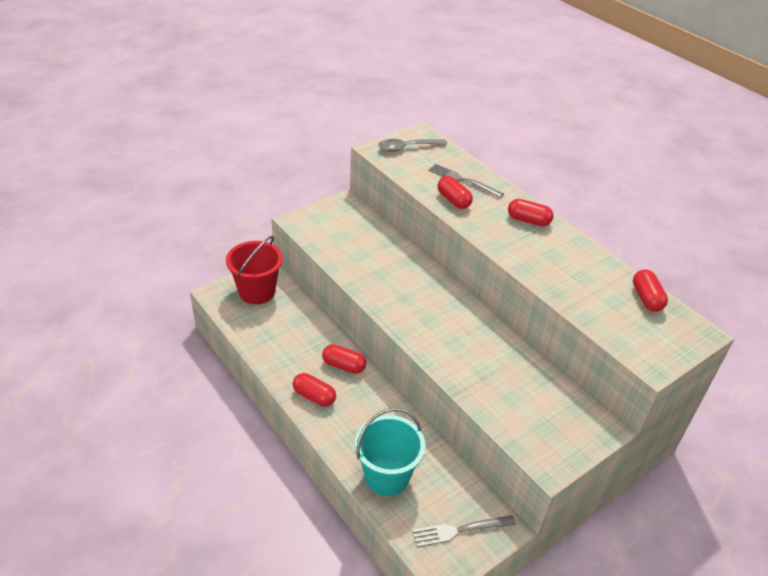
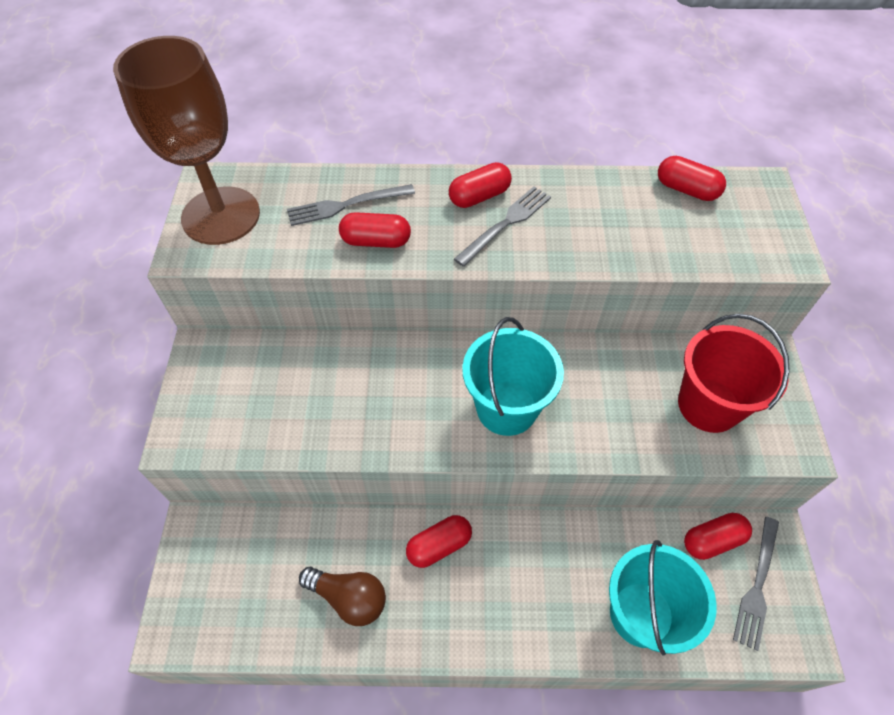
camera: 50 degrees left, 15 degrees up
(257, 291) = (218, 570): red bucket -> red bucket (708, 405)
(285, 345) = (349, 598): none -> brown light bulb
(314, 396) = (464, 619): red capsule -> red capsule (712, 540)
(407, 148) = (221, 216): grey spoon -> brown goblet
(432, 322) = (506, 408): none -> turquoise bucket
(523, 238) = (506, 223): none -> grey fork

